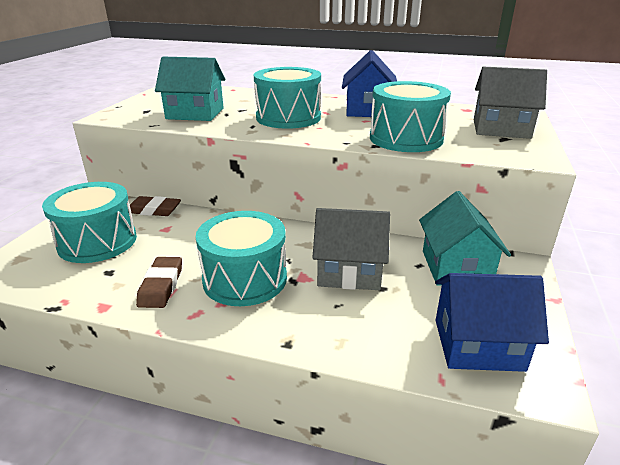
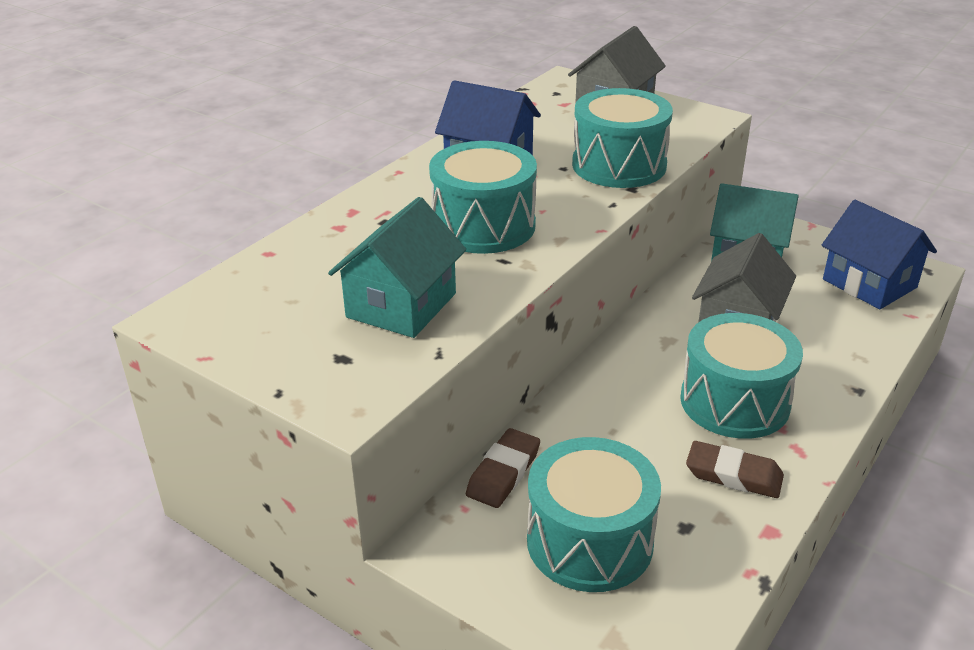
camera: 70 degrees left, 5 degrees up
(478, 344) = (869, 283): blue house -> blue house turned 60 degrees counterclockwise

